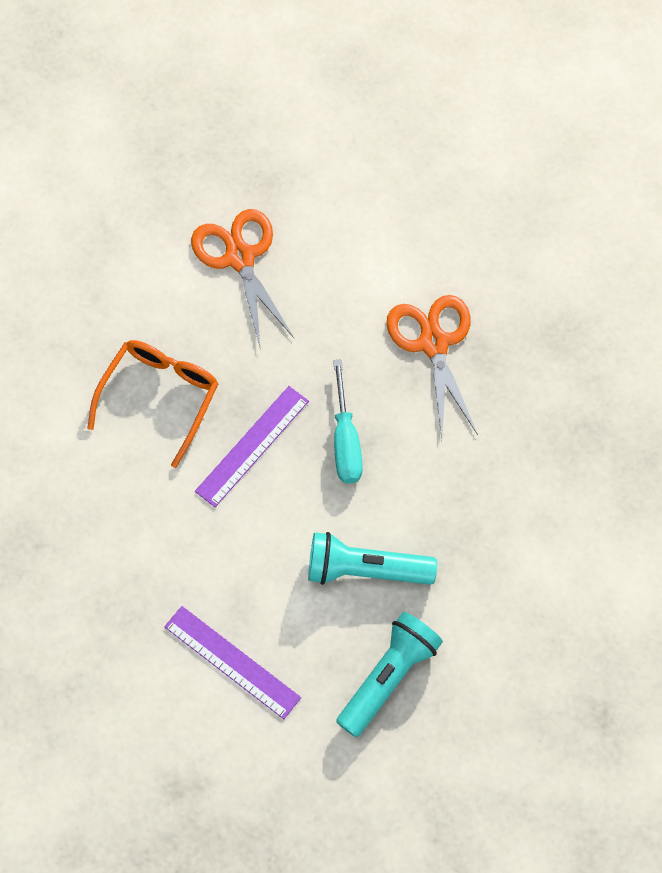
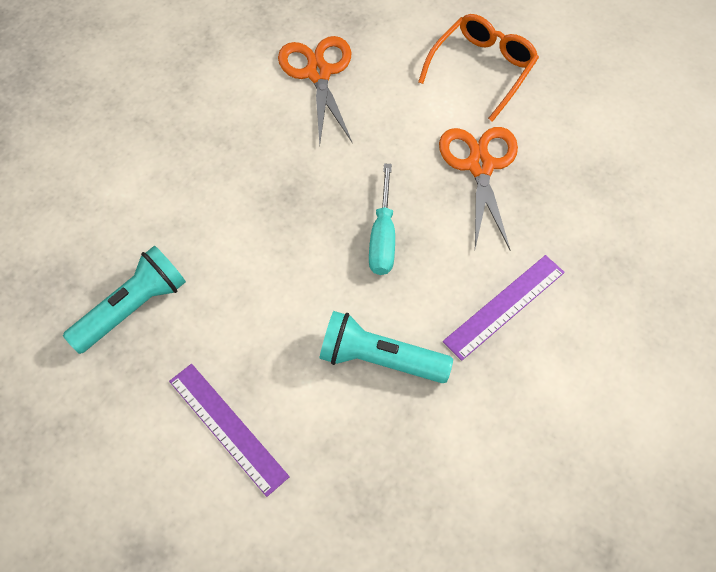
camera: 10 degrees right, 5 degrees down
(160, 396) = (220, 173): orange glasses -> orange glasses (482, 68)
(252, 446) = (294, 228): purple ruler -> purple ruler (504, 306)
(388, 677) = (384, 471): turquoise flashlight -> turquoise flashlight (133, 308)

